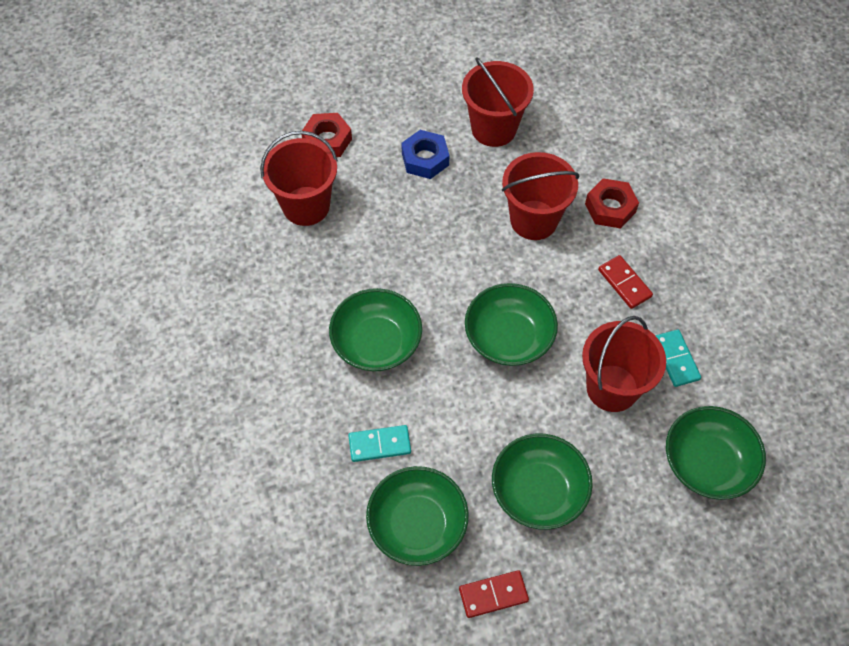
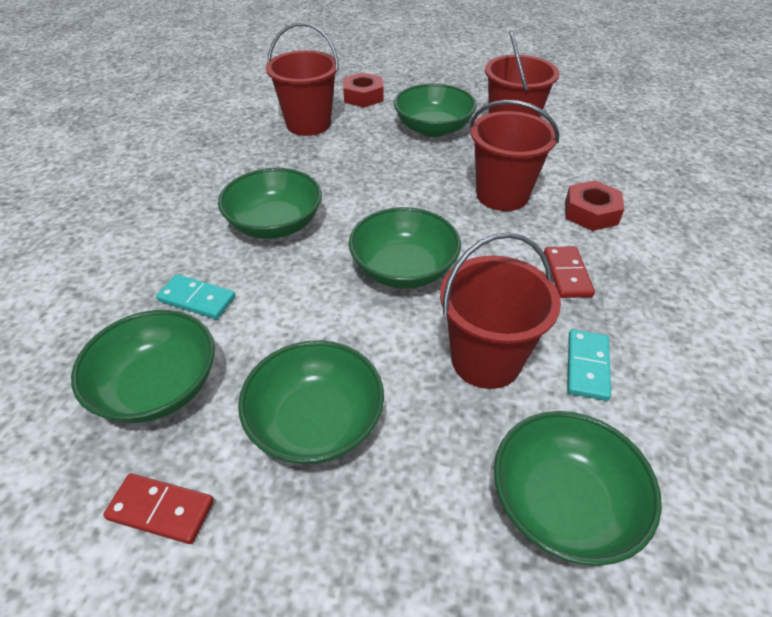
camera: 30 degrees right, 15 degrees down
(425, 159) = (433, 128): blue nut -> green bowl

